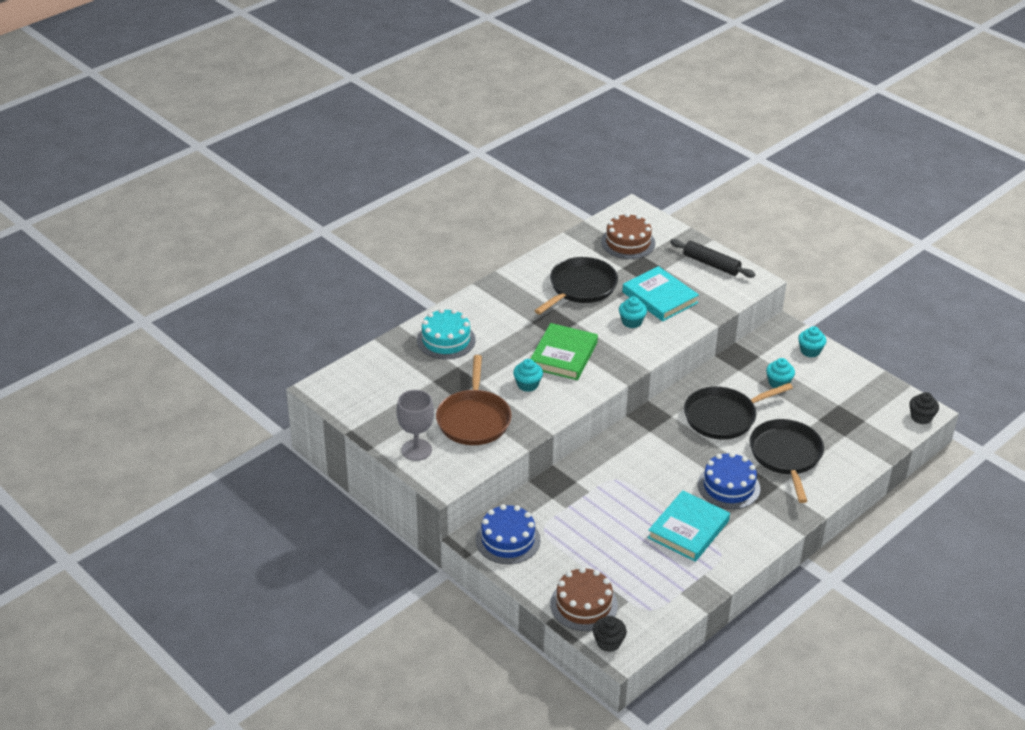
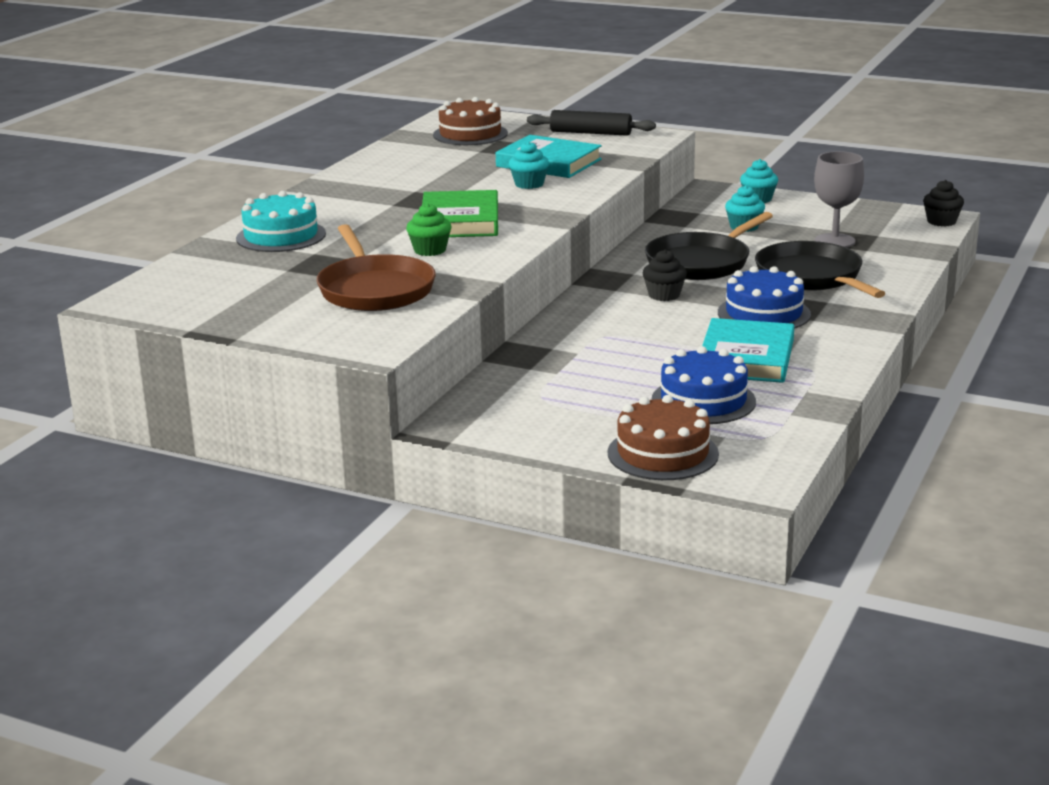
camera: 20 degrees left, 15 degrees down
(416, 450) = (308, 329): grey goblet -> grey goblet (835, 241)
(508, 540) = (496, 417): blue cake -> blue cake (703, 401)
(527, 385) = (430, 250): turquoise cupcake -> green cupcake
(580, 287) = (437, 171): black pan -> none
(608, 642) = (733, 481): black cupcake -> black cupcake (664, 295)

